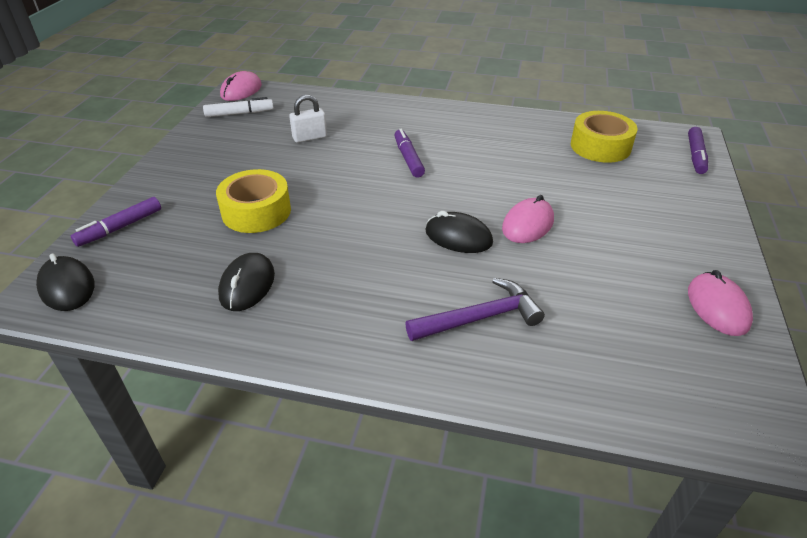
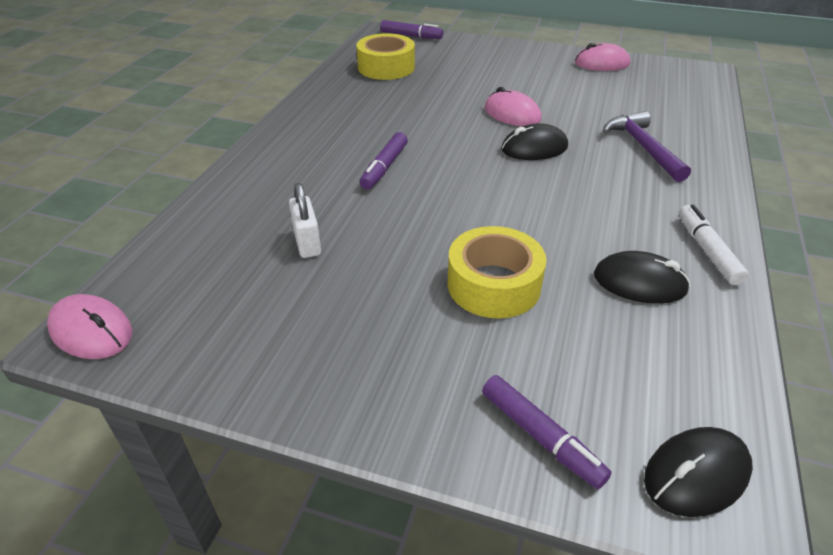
camera: 85 degrees left, 0 degrees up
(239, 113) = (190, 325): white marker -> white marker (707, 250)
(408, 158) = (384, 167): purple marker -> purple marker turned 60 degrees counterclockwise
(458, 237) = (534, 148): black mouse -> black mouse turned 45 degrees clockwise

